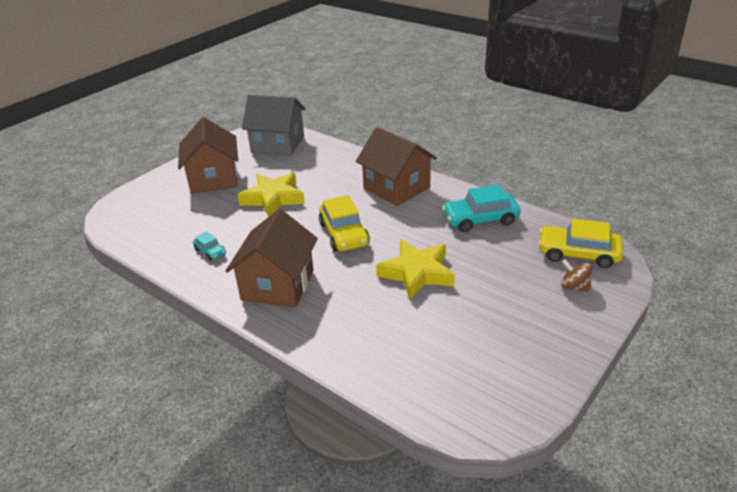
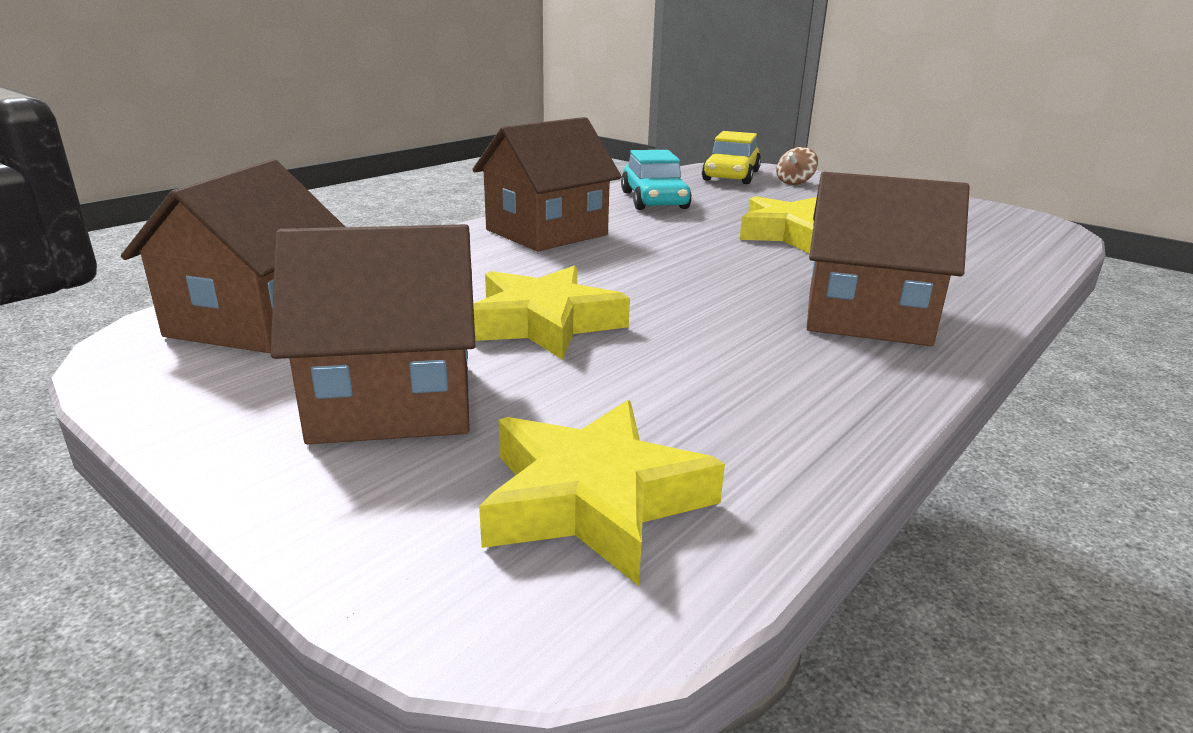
camera: 90 degrees left, 10 degrees down
(150, 217) = (594, 500): none -> yellow star
(210, 251) = (773, 386): turquoise car -> none
(278, 144) = (256, 321): grey house -> brown house
(344, 234) = (693, 268): yellow car -> none

